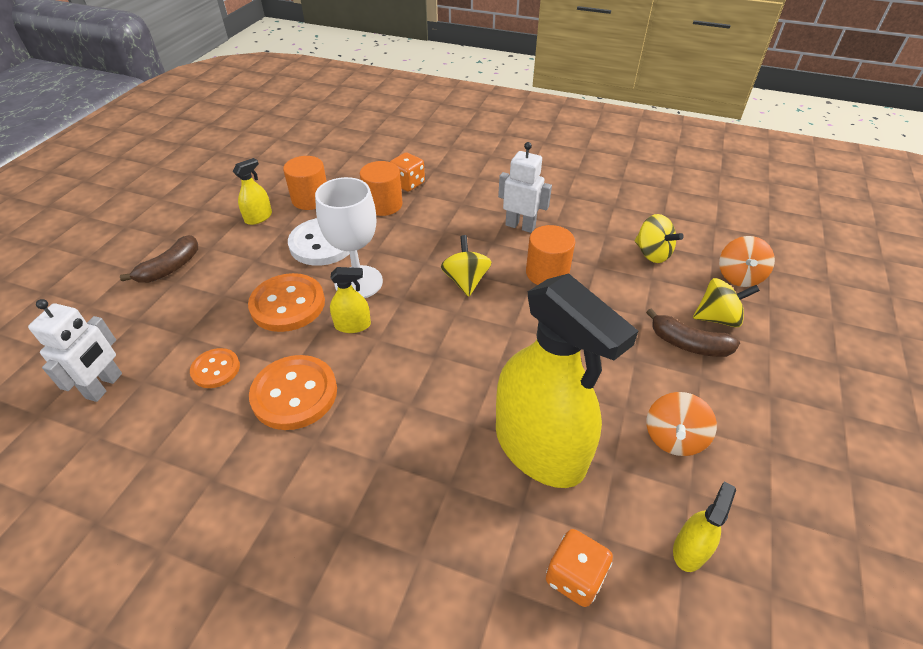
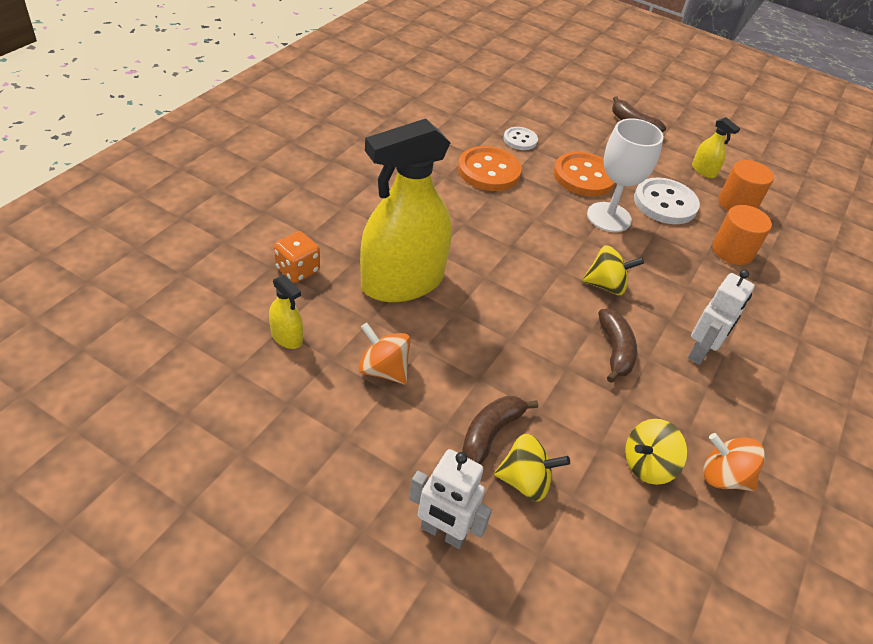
camera: 95 degrees right, 0 degrees up
(105, 386) = (514, 99): white robot -> white robot (442, 533)
(216, 369) = (520, 140): orange button -> white button
(352, 325) = (555, 207): yellow spray bottle -> none
(408, 184) = (776, 276): orange dice -> none
(547, 273) = (615, 351): orange cylinder -> brown banana
(717, 318) = (525, 481): yellow spinning top -> yellow spinning top turned 90 degrees counterclockwise
(739, 276) = (597, 546): orange spinning top -> orange spinning top (723, 477)

